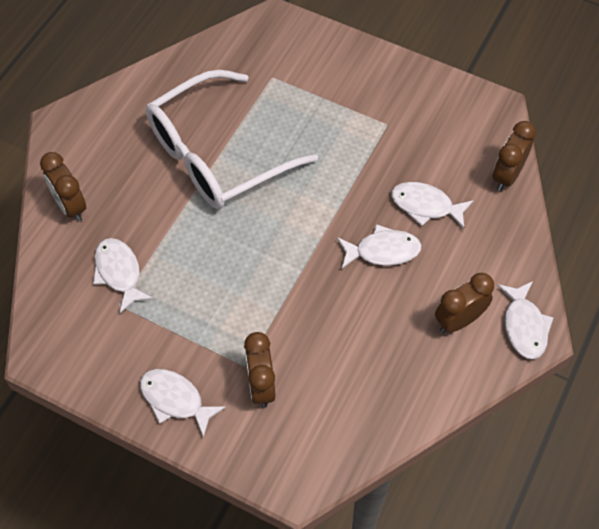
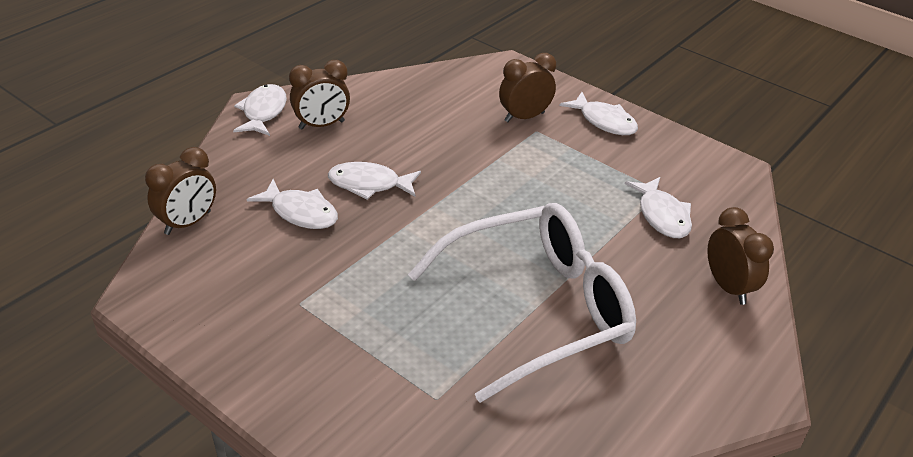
camera: 170 degrees left, 20 degrees down
(261, 385) = (524, 117): brown clock -> brown clock turned 120 degrees counterclockwise

